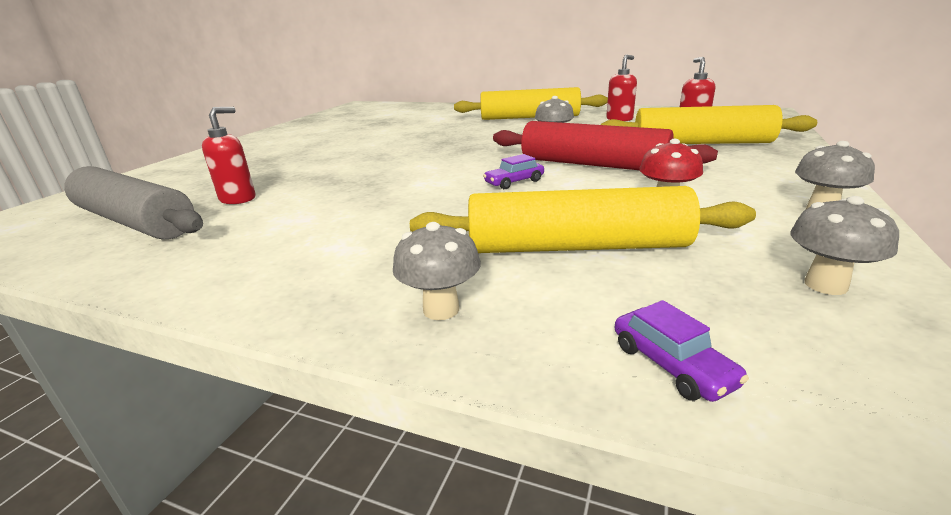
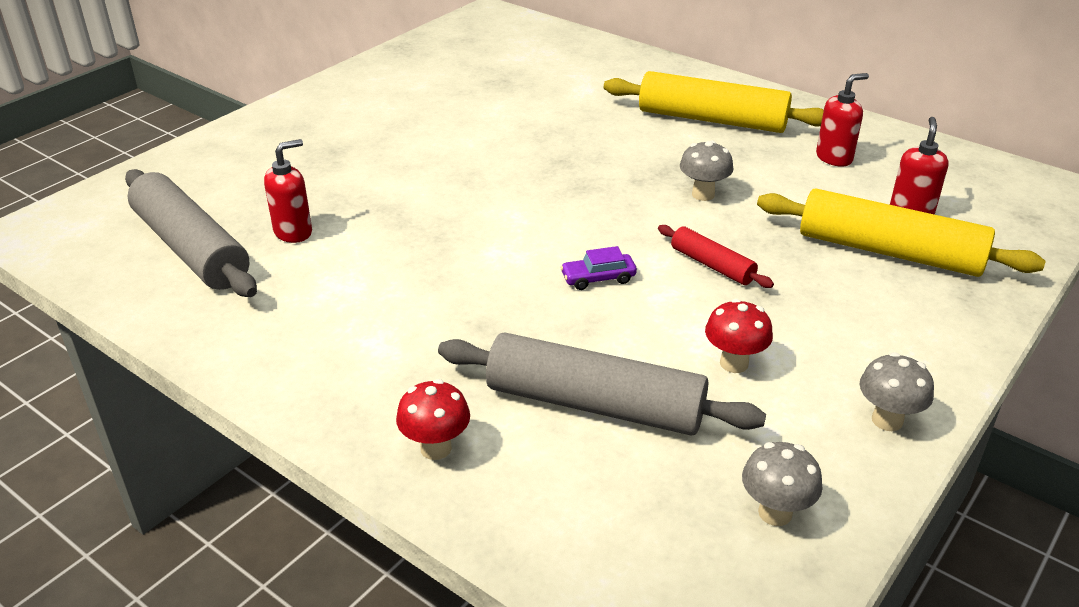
camera: 15 degrees right, 10 degrees up
(441, 309) = (436, 448): grey mushroom -> red mushroom
(577, 247) = (595, 404): yellow rolling pin -> grey rolling pin
(592, 164) = (712, 265): red rolling pin -> red rolling pin, size x0.50
(671, 365) = (576, 549): purple car -> none

